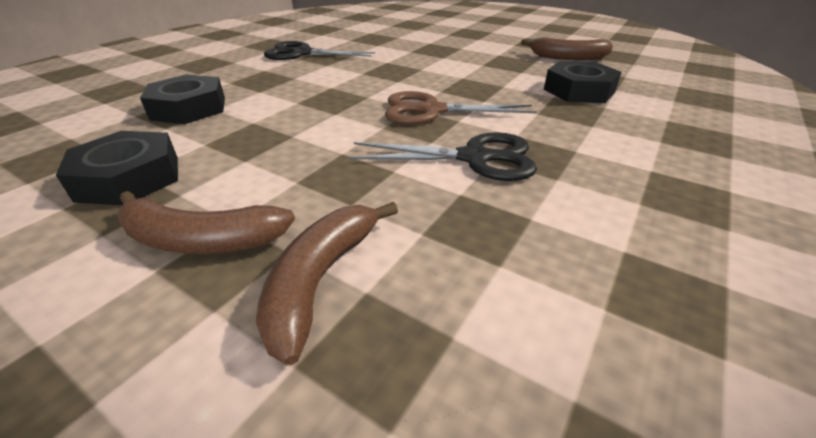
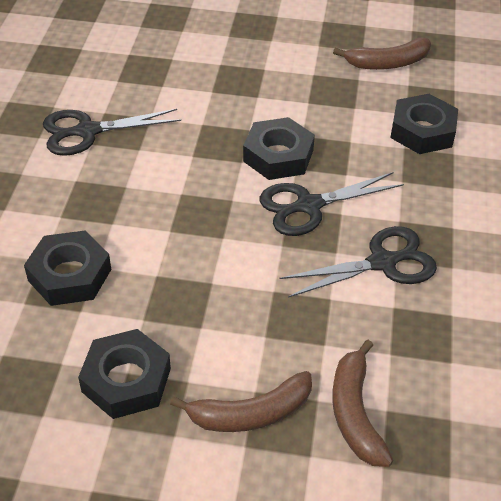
camera: 25 degrees left, 10 degrees up
(431, 83) = (278, 156): none -> black nut
(432, 110) = (309, 205): brown scissors -> black scissors

